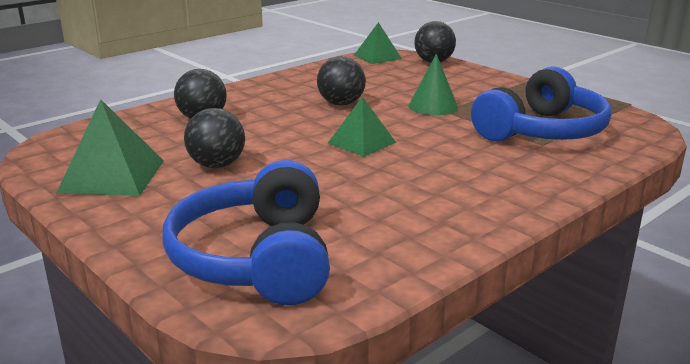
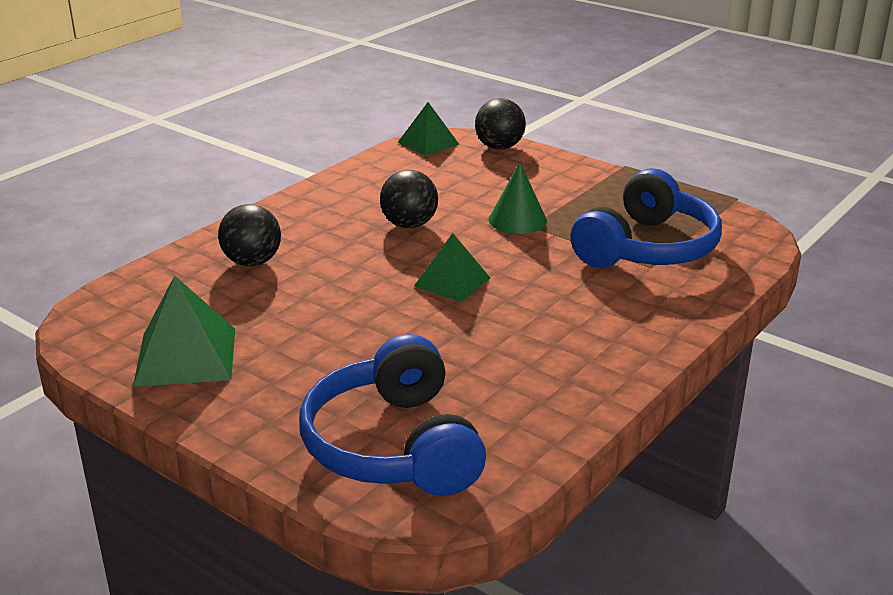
camera: 10 degrees left, 5 degrees up
(217, 165) = (300, 329): black ball -> none

